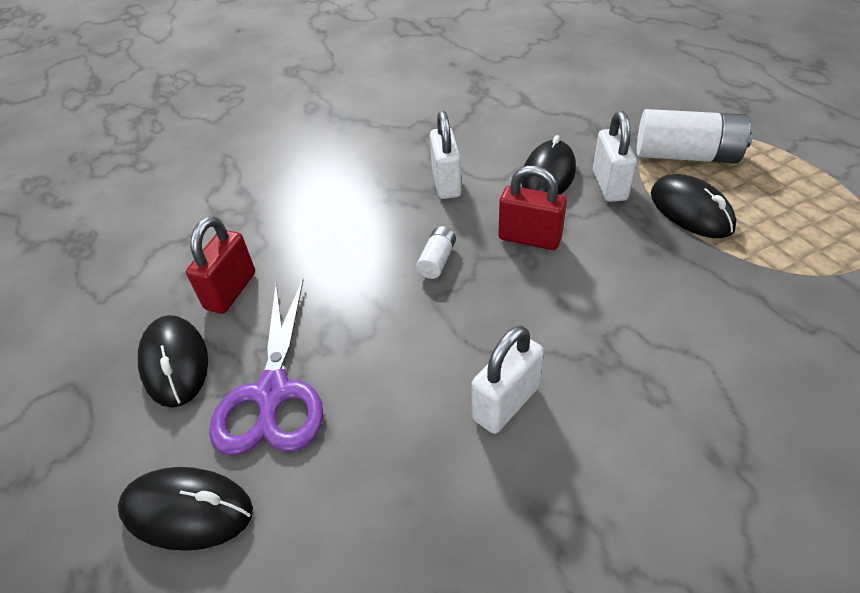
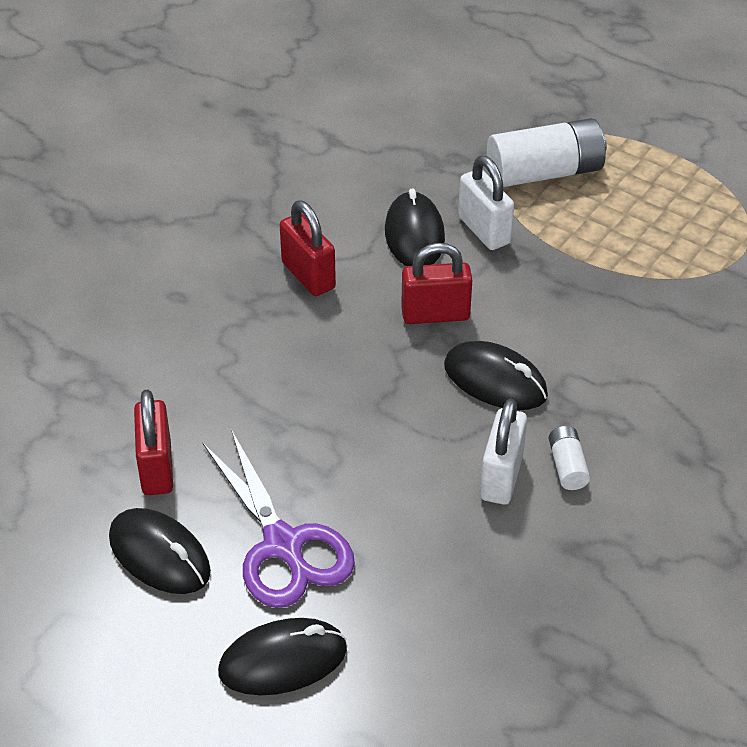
camera: 30 degrees left, 0 degrees up
(437, 260) = (356, 366): white battery -> white battery (567, 466)
(446, 183) = (308, 275): white padlock -> red padlock
(690, 211) = (576, 238): black mouse -> black mouse (495, 380)

